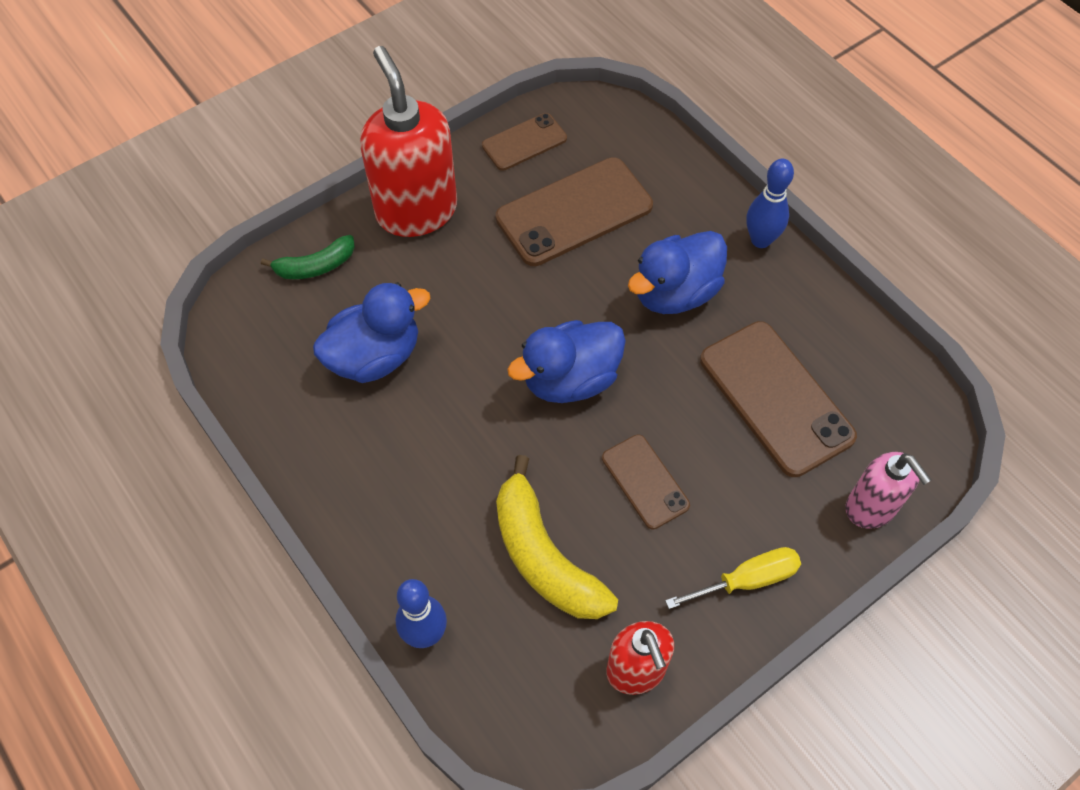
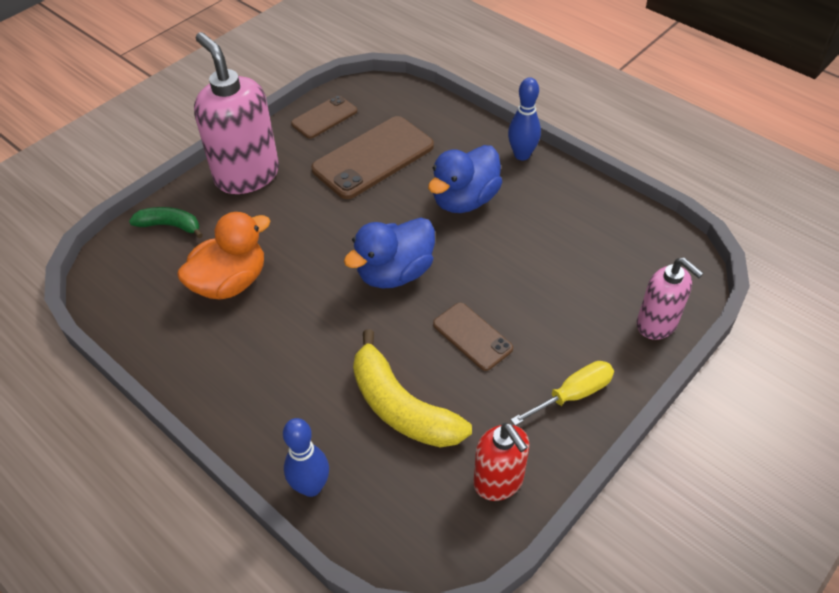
camera: 10 degrees left, 10 degrees down
(315, 266) = (170, 226): green banana -> green banana turned 135 degrees counterclockwise
(375, 356) = (230, 282): blue duck -> orange duck
(416, 210) = (247, 175): red soap dispenser -> pink soap dispenser
(775, 398) = (561, 259): brown phone -> none

